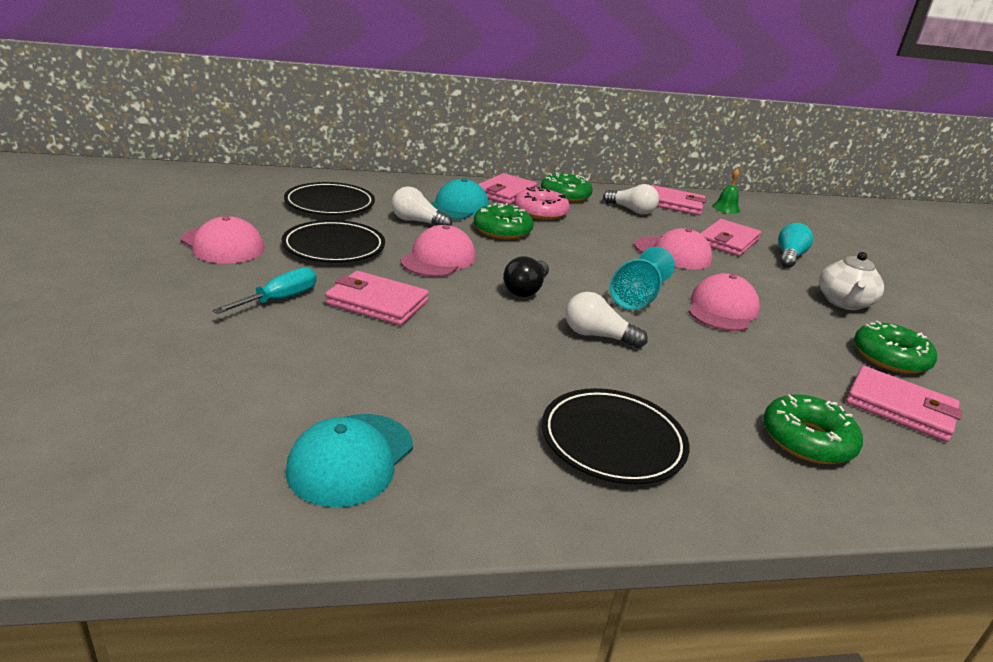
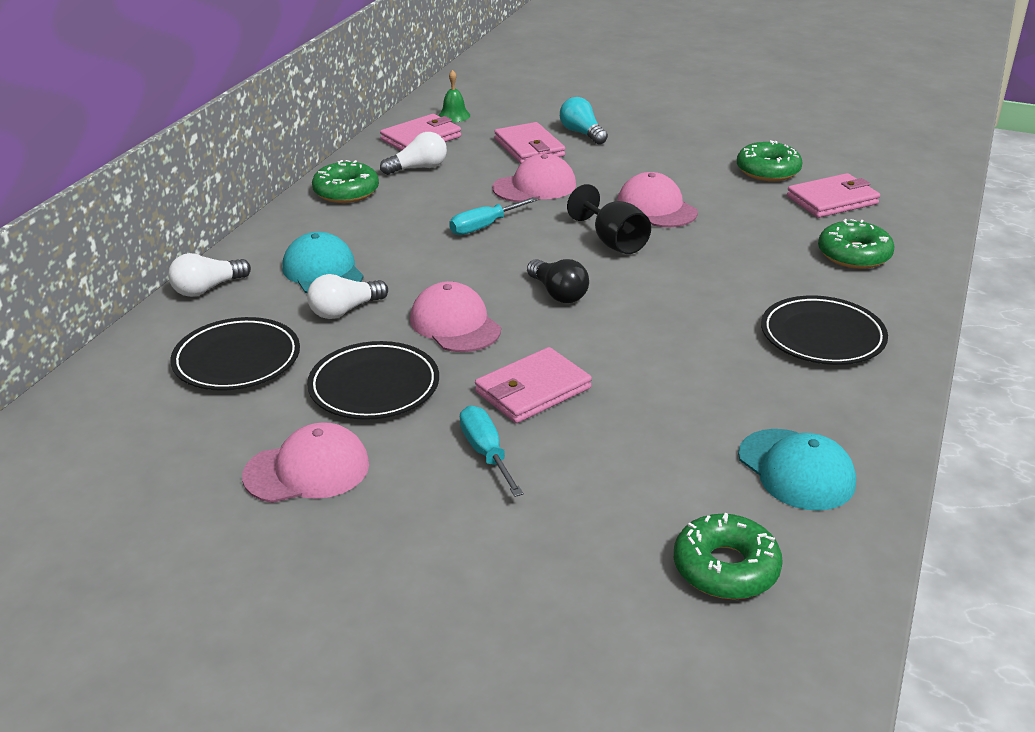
camera: 55 degrees left, 5 degrees up
(502, 230) = (411, 262): green donut -> green donut (725, 568)
(505, 192) = (305, 226): pink wallet -> none
(540, 212) = (380, 223): pink donut -> none
(585, 245) = (484, 226): none -> turquoise screwdriver
(597, 336) = (667, 286): white light bulb -> white light bulb (207, 288)
(635, 299) = (613, 242): turquoise goblet -> black goblet
(844, 303) = (677, 148): white teapot -> none

